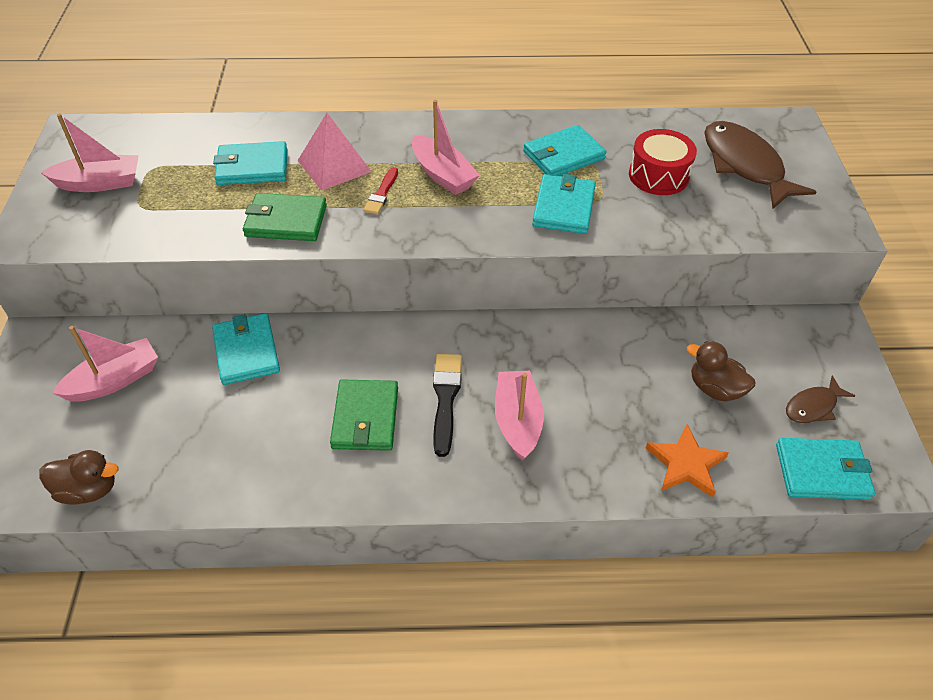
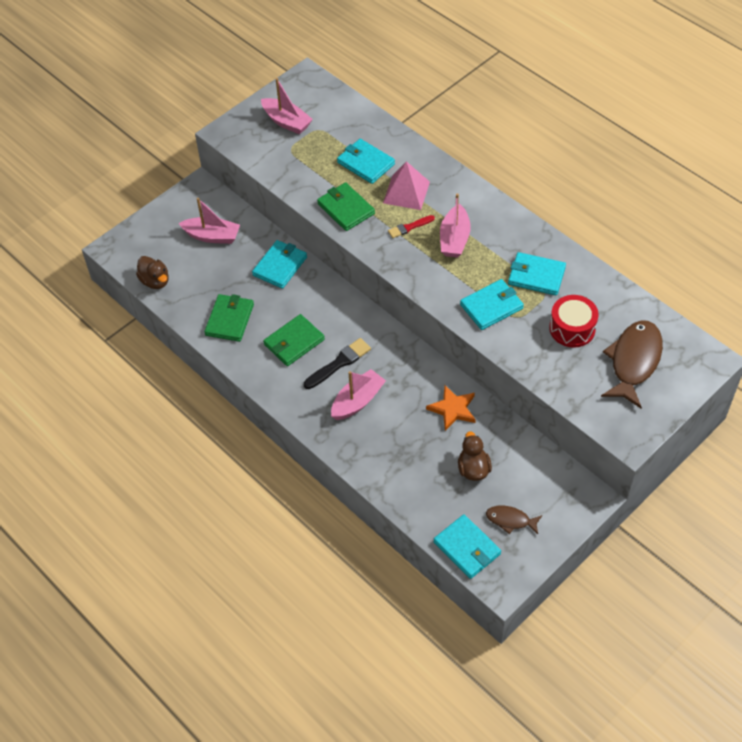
camera: 50 degrees right, 5 degrees up
(252, 456) = (229, 319): none -> green wallet
(685, 464) = (407, 487): orange star -> orange star (452, 409)

